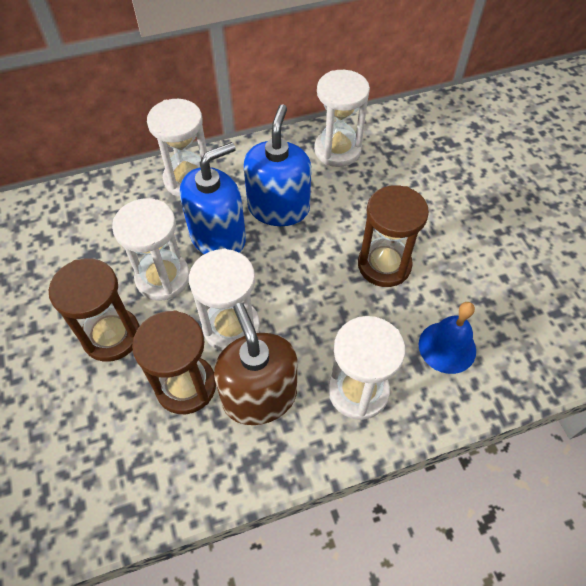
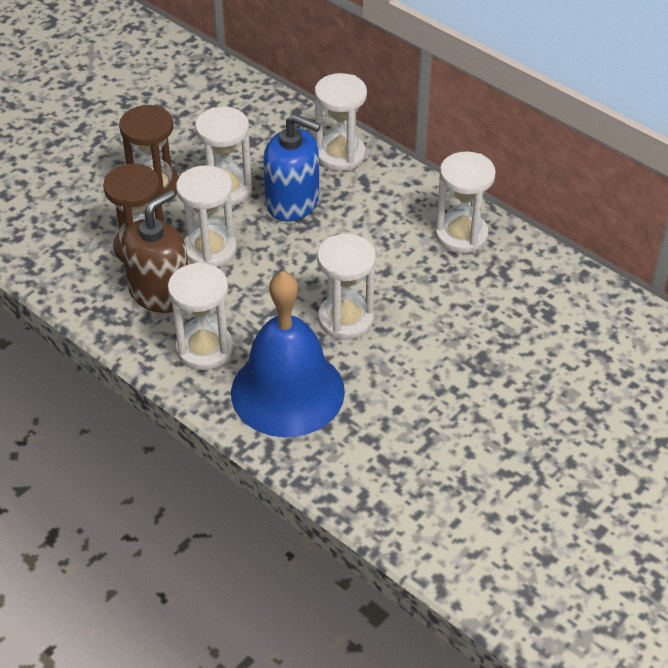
camera: 60 degrees right, 10 degrees down
(278, 208) = (355, 225): blue soap dispenser -> none
(384, 265) = (345, 319): brown hourglass -> white hourglass
(447, 347) = (287, 391): blue bell -> blue bell, size x1.98

